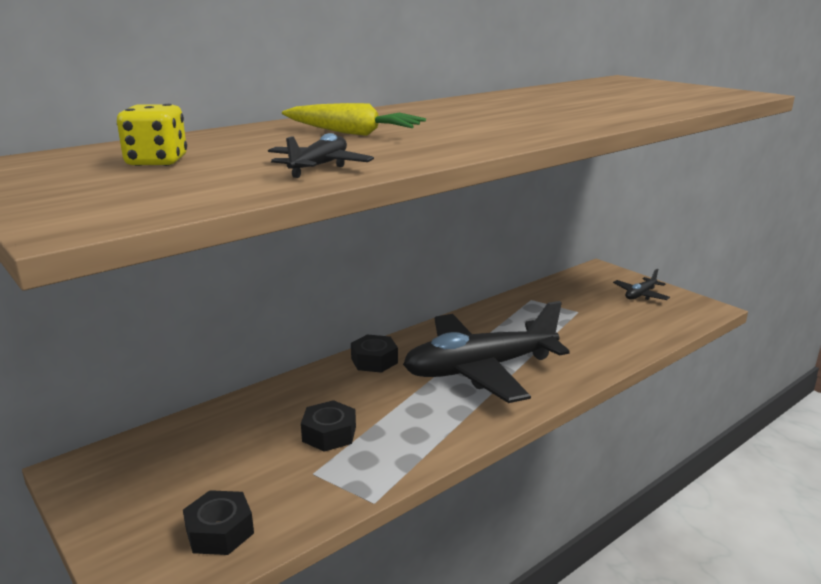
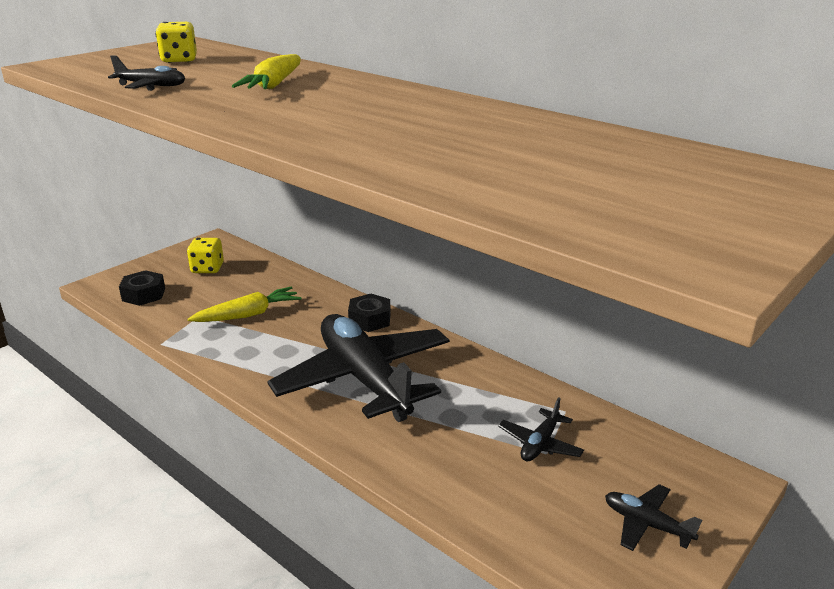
camera: 80 degrees right, 5 degrees up
(173, 471) = (207, 268): none -> yellow dice
(329, 434) = (248, 314): black nut -> yellow carrot
(569, 312) = (540, 444): none -> black plane

